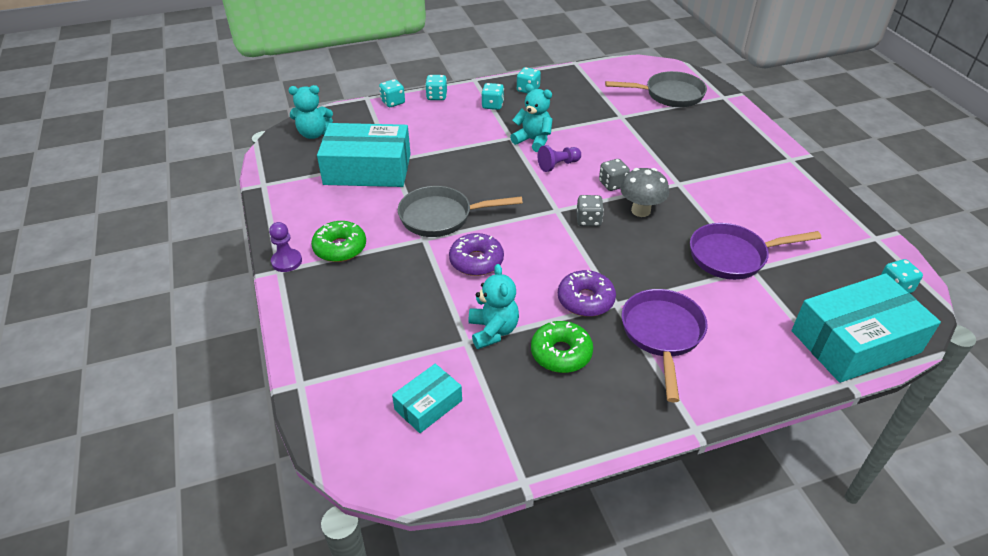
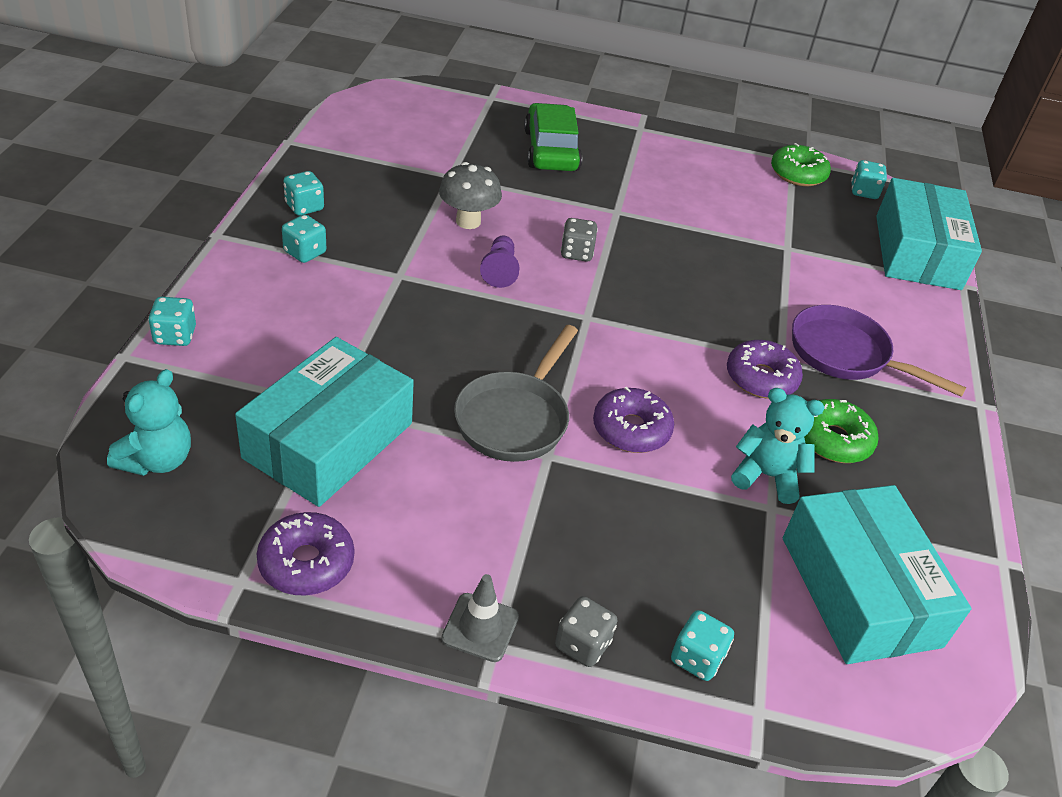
camera: 65 degrees left, 0 degrees up
(287, 196) = (306, 563): none -> purple donut
(287, 261) = (480, 627): purple pawn -> grey traffic cone
(340, 248) = (497, 551): green donut -> green donut (798, 174)
(428, 405) = (860, 591): turquoise box -> turquoise box, size x1.97
(437, 96) = (216, 288): turquoise dice -> turquoise dice (697, 658)
(533, 140) = (427, 262): turquoise teddy bear -> none
(588, 220) = (627, 304): grey dice -> grey dice (582, 644)
(640, 211) = (641, 261): grey mushroom -> grey mushroom (468, 221)
(669, 95) = (446, 124): grey pan -> none
(704, 137) = (551, 150): none -> green car
(733, 256) = (761, 247): purple pan -> none

